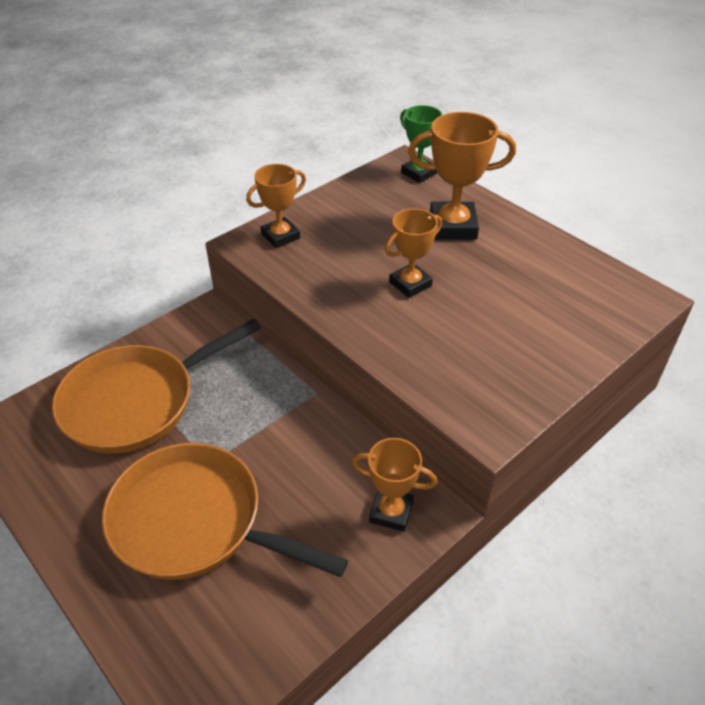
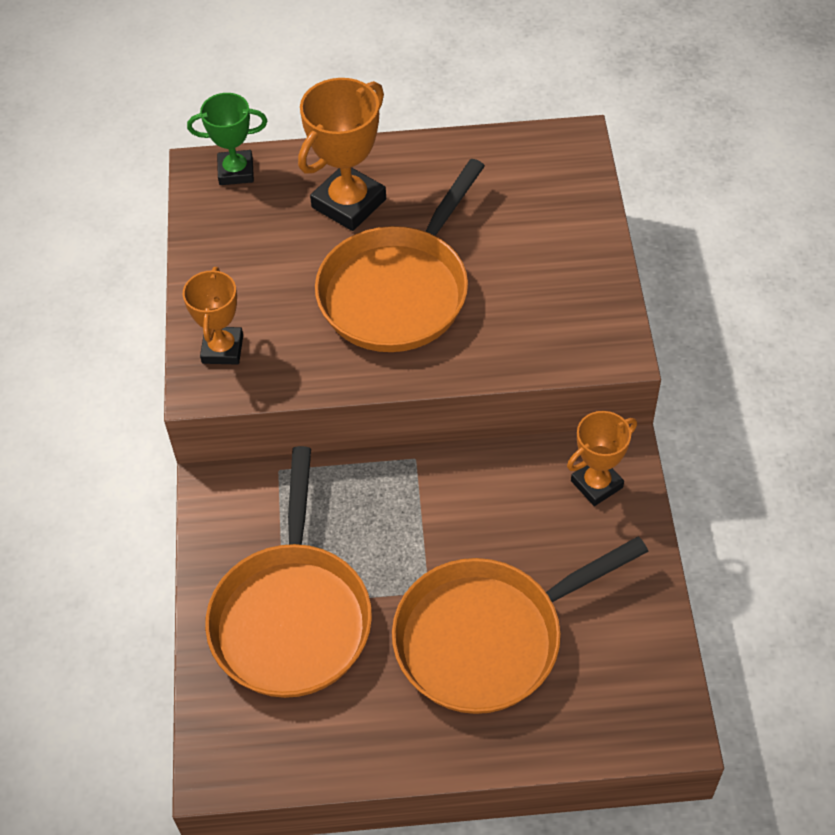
camera: 50 degrees left, 10 degrees up
(410, 284) = (398, 290): orange trophy -> orange pan

